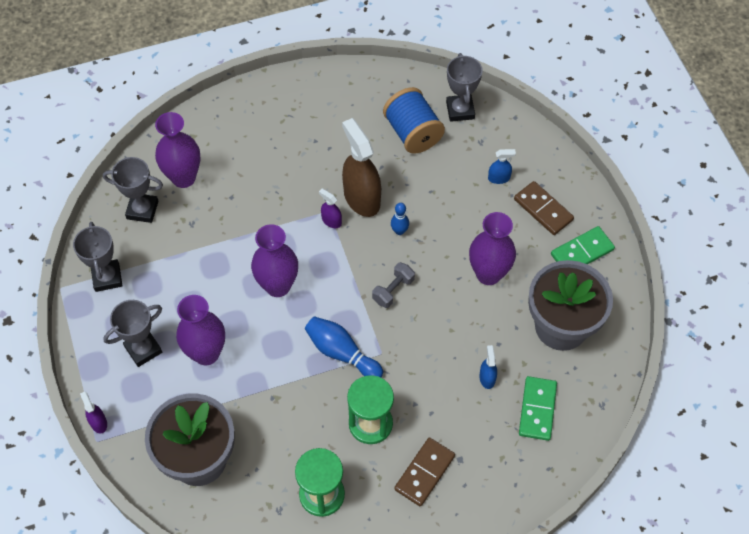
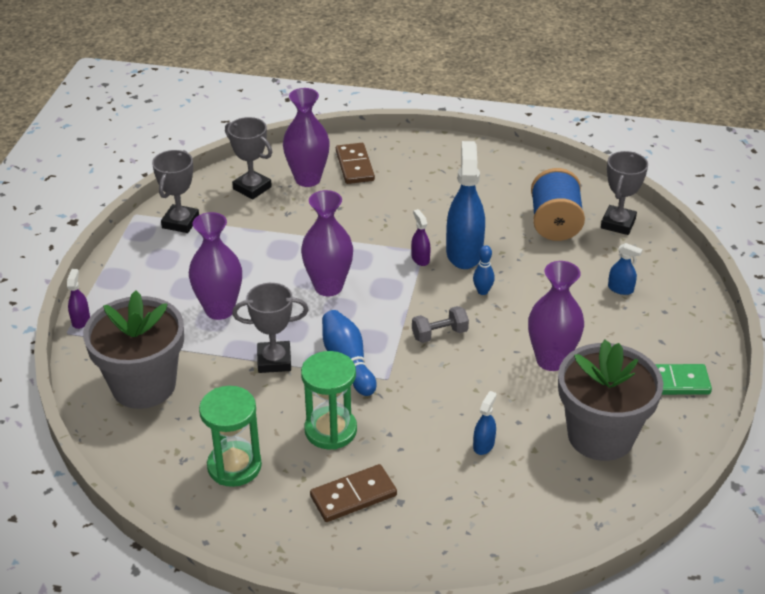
camera: 30 degrees right, 20 degrees down
(143, 349) = (166, 284): grey trophy -> grey trophy (274, 361)
(361, 198) = (464, 253): brown spray bottle -> blue spray bottle
(537, 409) = (519, 496): green domino -> none
(543, 210) = (651, 331): brown domino -> brown domino (354, 166)

